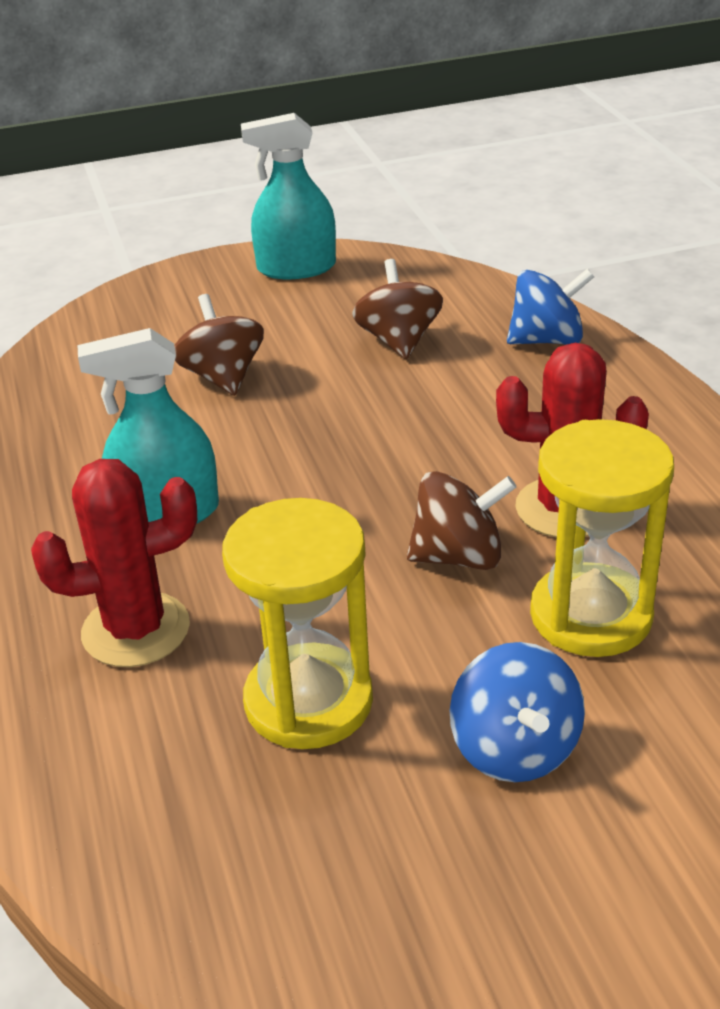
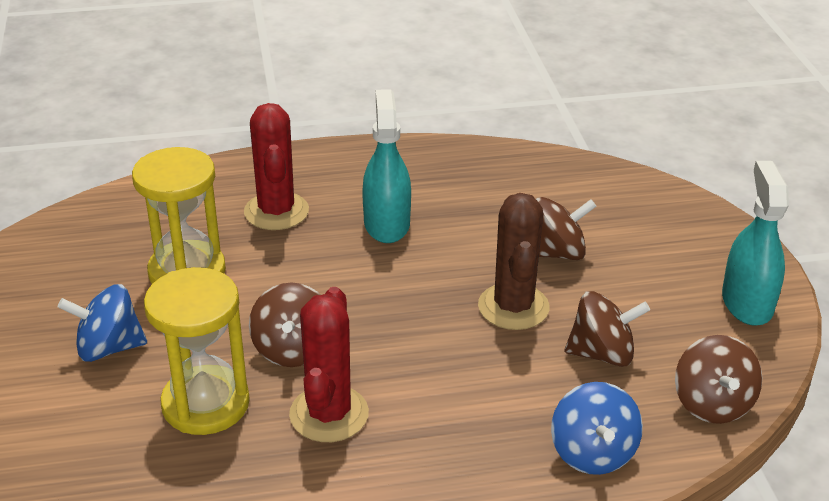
camera: 95 degrees right, 0 degrees up
(332, 398) = (513, 307): none -> brown cactus
(453, 284) = (712, 404): none -> brown spinning top

